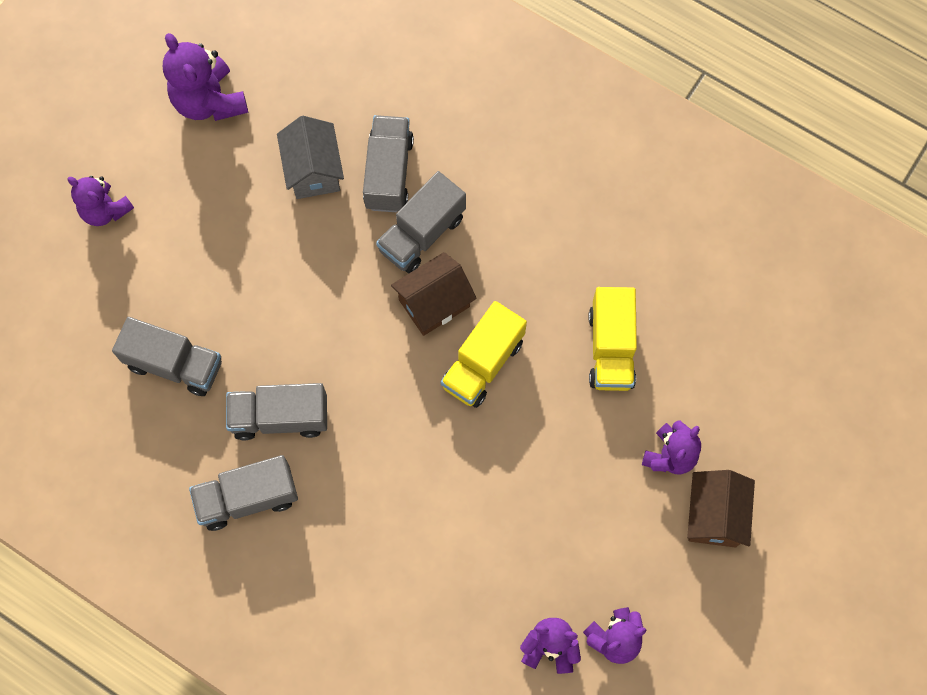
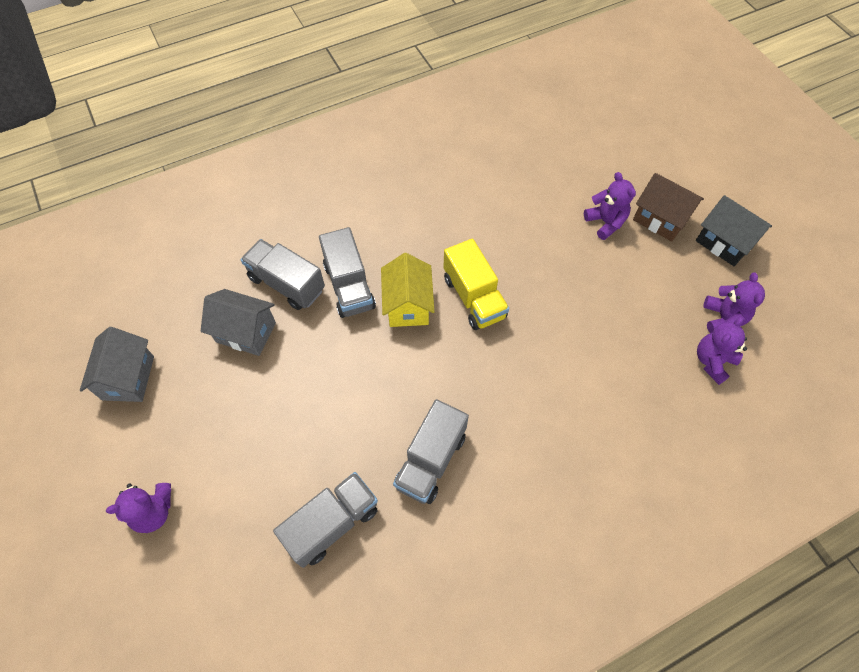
camera: 60 degrees left, 10 degrees down
(209, 101) = (128, 378): purple teddy bear -> grey house
(248, 498) = (485, 522): grey truck -> none
(434, 303) = (408, 305): brown house -> yellow house
(611, 348) = (510, 218): yellow truck -> none
(724, 602) = (724, 242): none -> black house

